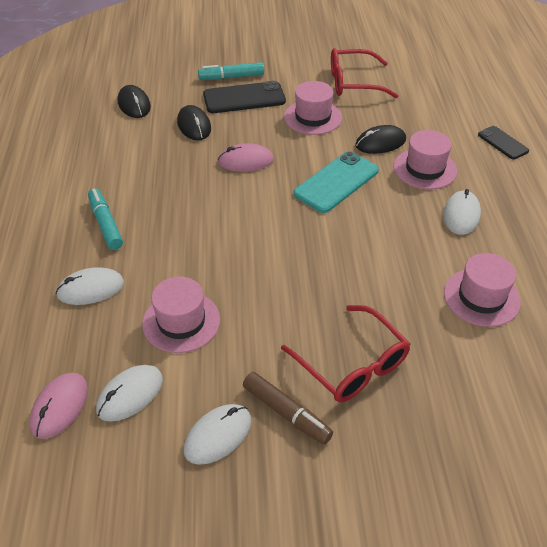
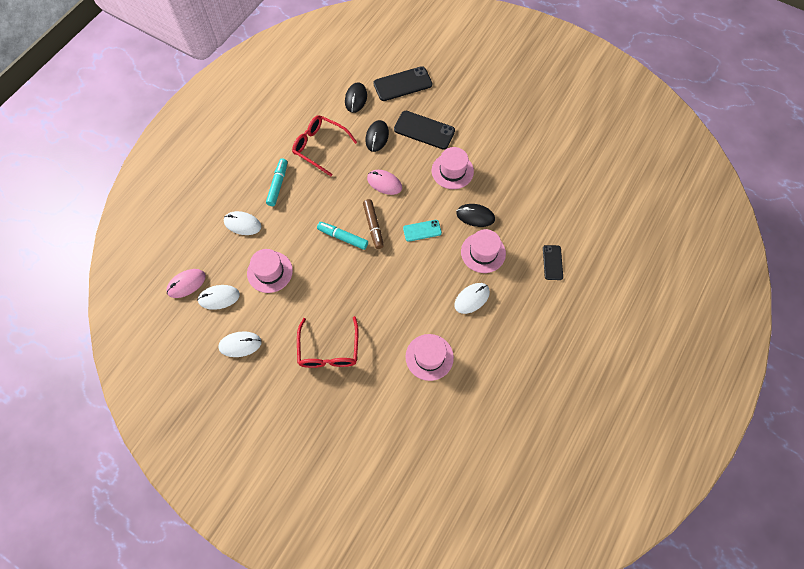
camera: 35 degrees right, 20 degrees up
(179, 72) = (402, 84): none -> black phone
(231, 77) = (431, 107): turquoise marker -> turquoise marker (343, 237)
(286, 412) = (278, 354): brown marker -> brown marker (373, 226)
(336, 182) = (422, 230): turquoise phone -> turquoise phone, size x0.59
(353, 82) = (504, 155): red glasses -> red glasses (319, 146)

